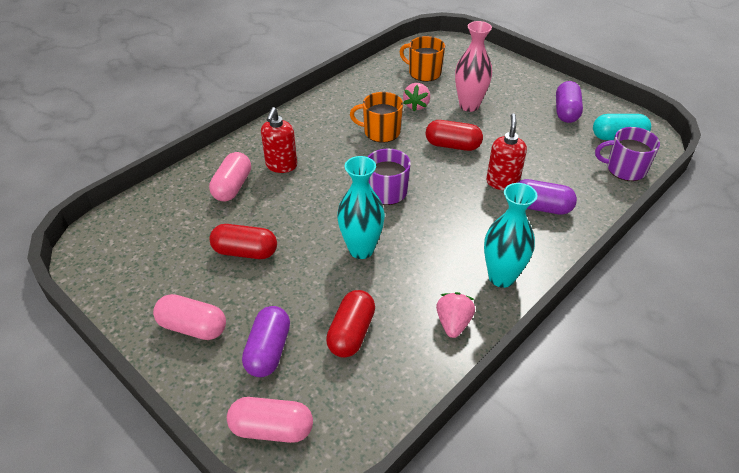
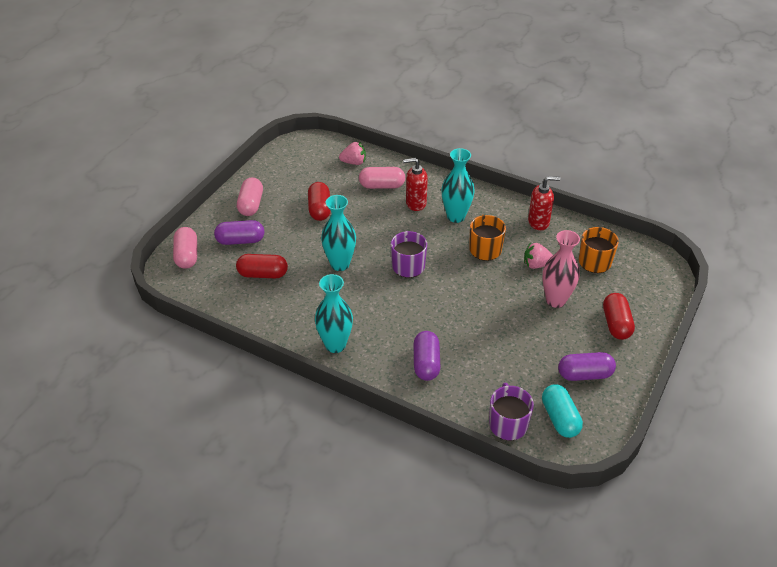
camera: 75 degrees right, 0 degrees up
(320, 141) = (456, 216): none -> turquoise vase
(452, 145) = (487, 297): red capsule -> red capsule (616, 324)
(453, 323) = (283, 323): pink strawberry -> pink strawberry (354, 162)
(502, 182) = (450, 335): red soap dispenser -> red soap dispenser (538, 222)

